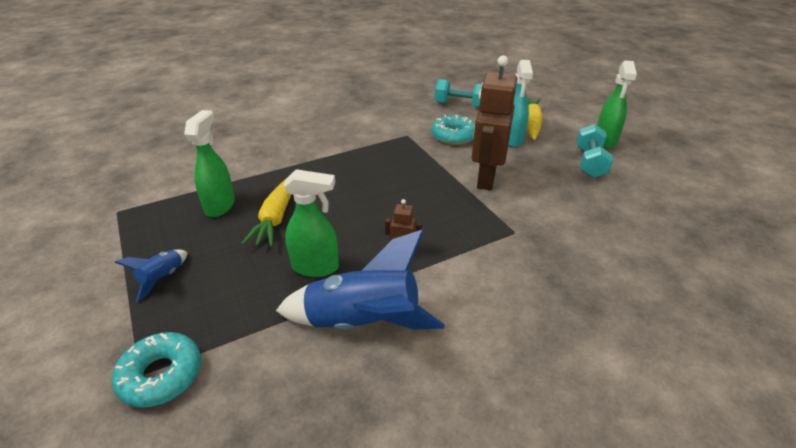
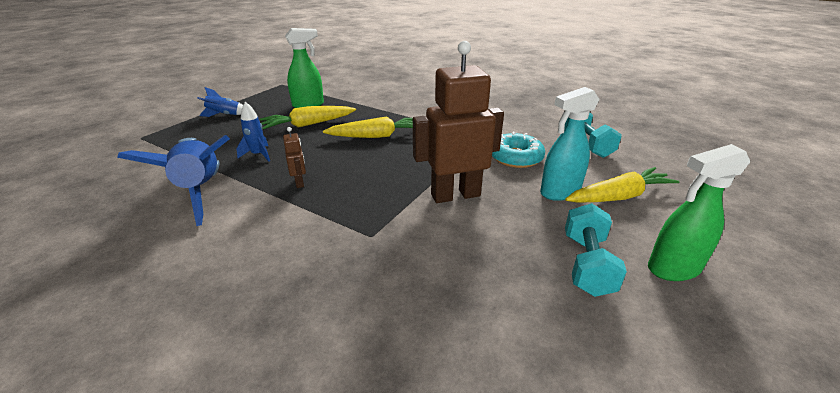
camera: 60 degrees right, 5 degrees down
(161, 375) = (140, 143): turquoise donut -> none
(316, 267) = (258, 155): green spray bottle -> blue rocket
(352, 184) = (377, 136): none -> yellow carrot
(590, 163) = (587, 264): turquoise dumbbell -> turquoise dumbbell turned 60 degrees counterclockwise

